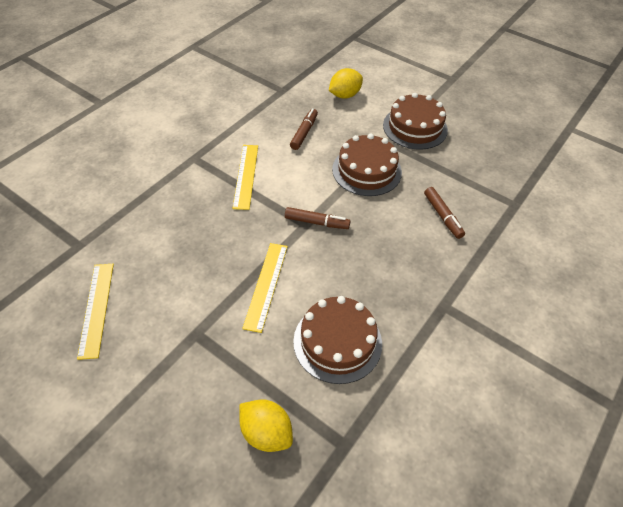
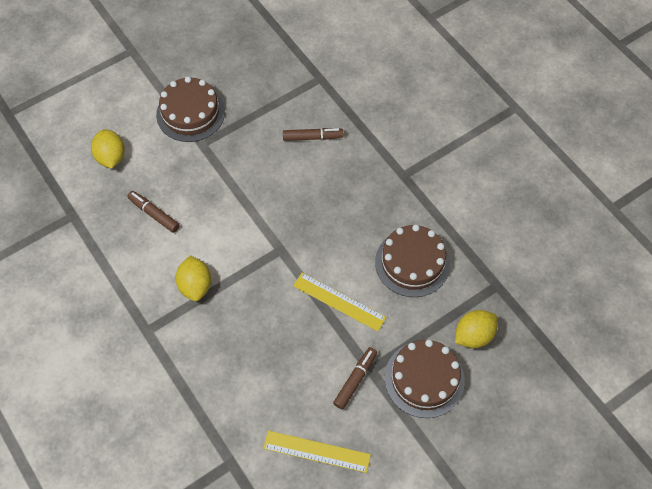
camera: 70 degrees left, 10 degrees up
(246, 176) = (195, 285): yellow ruler -> yellow lemon
(317, 222) = (282, 239): brown marker -> brown marker (355, 380)
(366, 170) = (232, 176): brown cake -> brown cake (424, 379)

